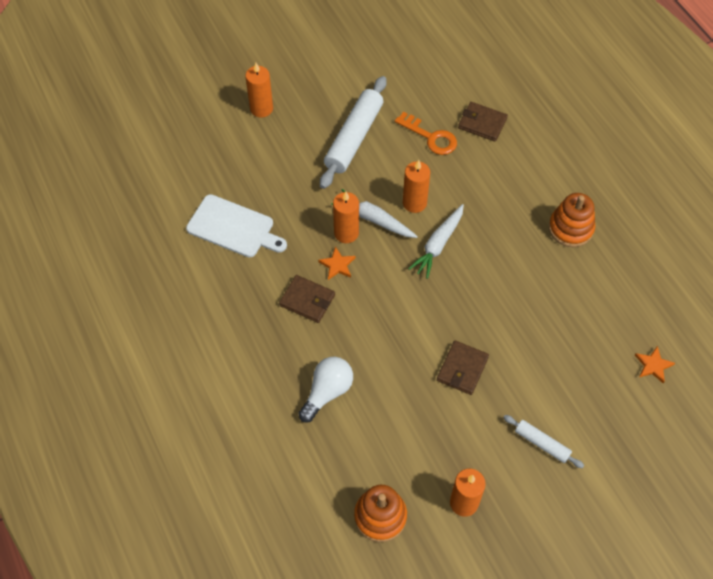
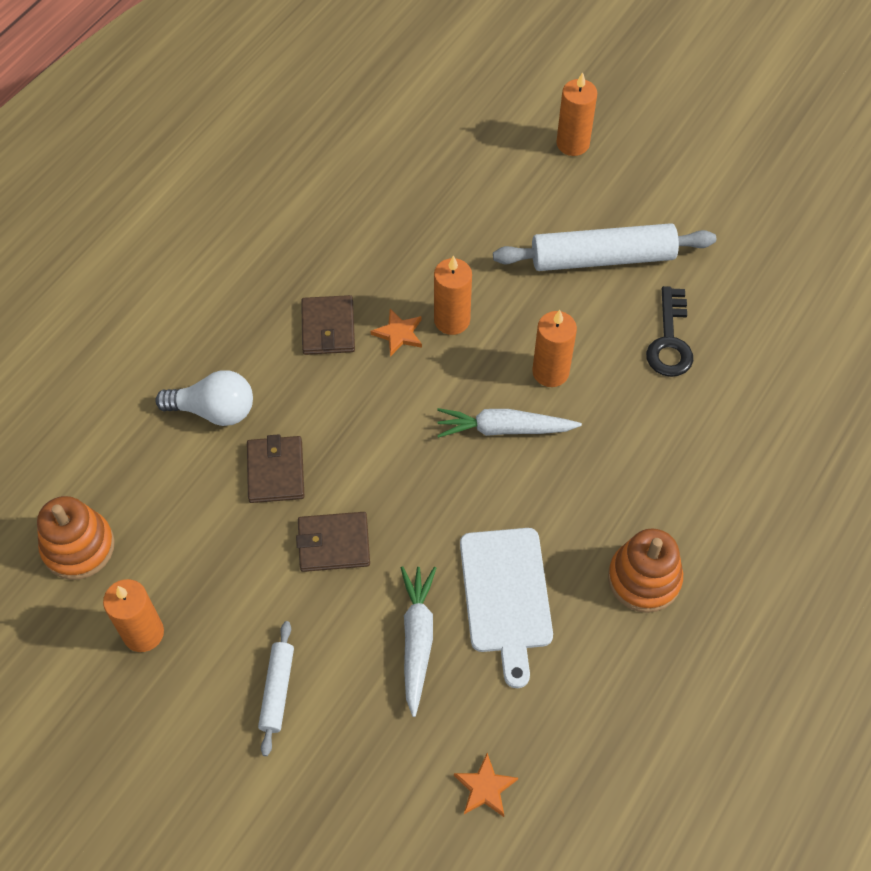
camera: 60 degrees right, 0 degrees up
(233, 227) = (380, 204): white cutting board -> white cutting board (506, 595)
(374, 219) = (493, 340): white carrot -> white carrot (417, 640)
(430, 137) = (670, 340): orange key -> black key
(482, 123) = (740, 390): brown wallet -> brown wallet (275, 471)

